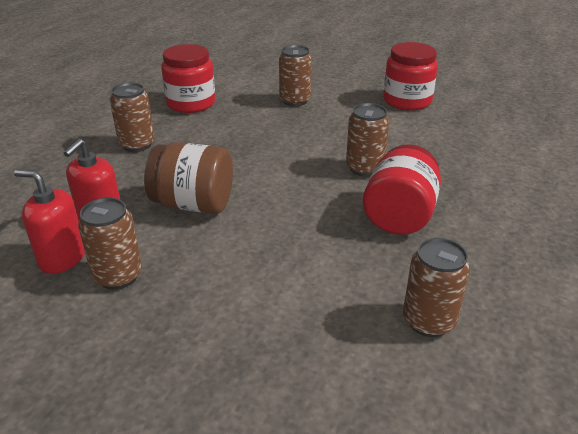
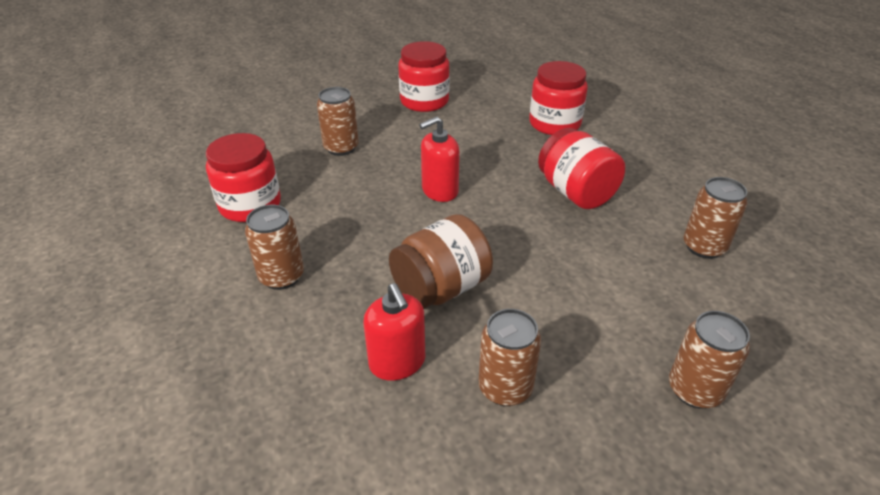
camera: 50 degrees left, 5 degrees up
(62, 258) = (435, 418): red soap dispenser -> red soap dispenser (439, 191)
(364, 168) = (496, 173): brown can -> brown can (695, 390)
(485, 165) = (554, 124): none -> red jar

